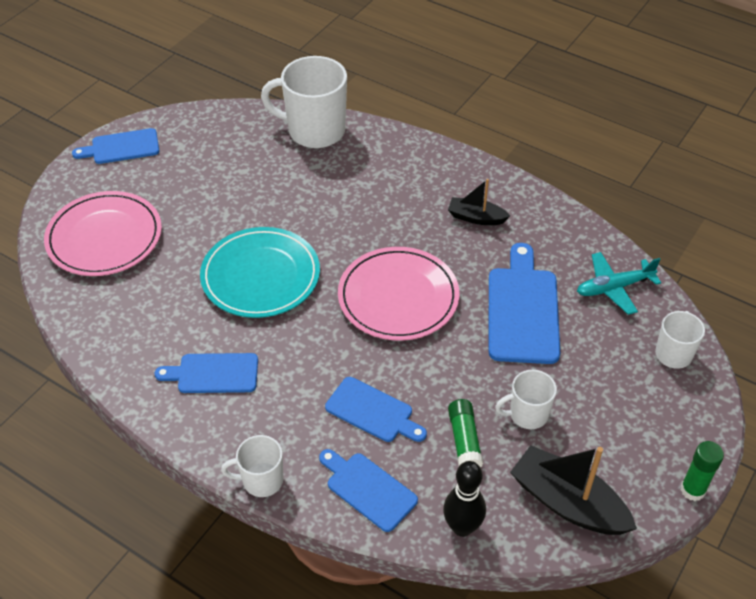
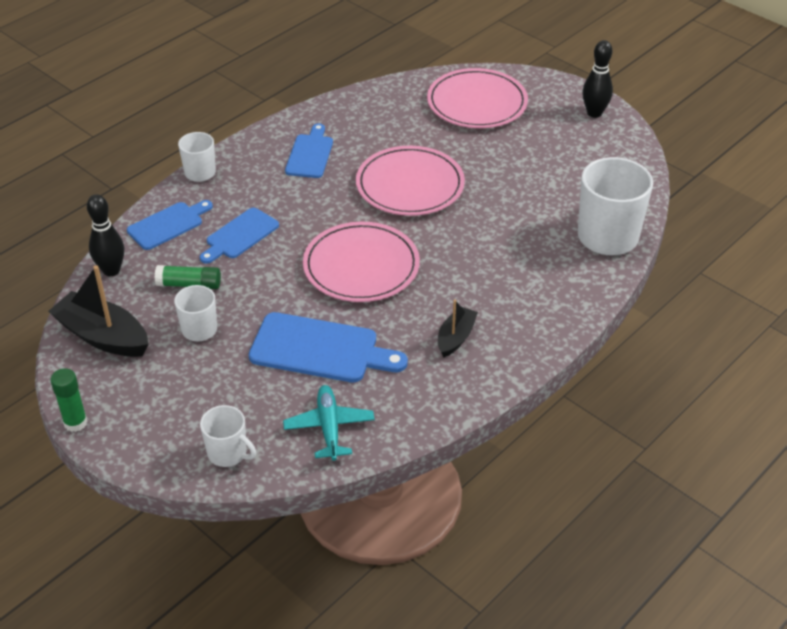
camera: 100 degrees right, 5 degrees down
(121, 147) = (594, 113): blue cutting board -> black bowling pin
(260, 276) = (410, 185): turquoise plate -> pink plate
(568, 503) = (103, 336): black boat -> black boat turned 105 degrees counterclockwise

